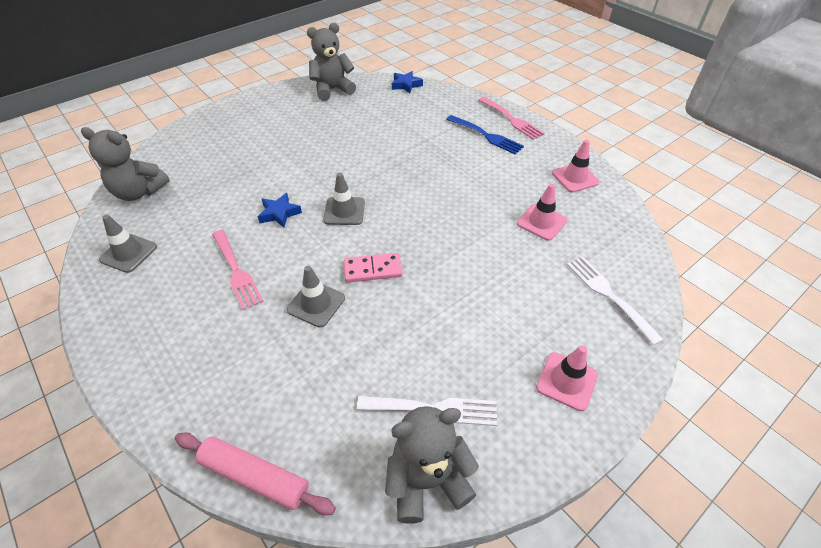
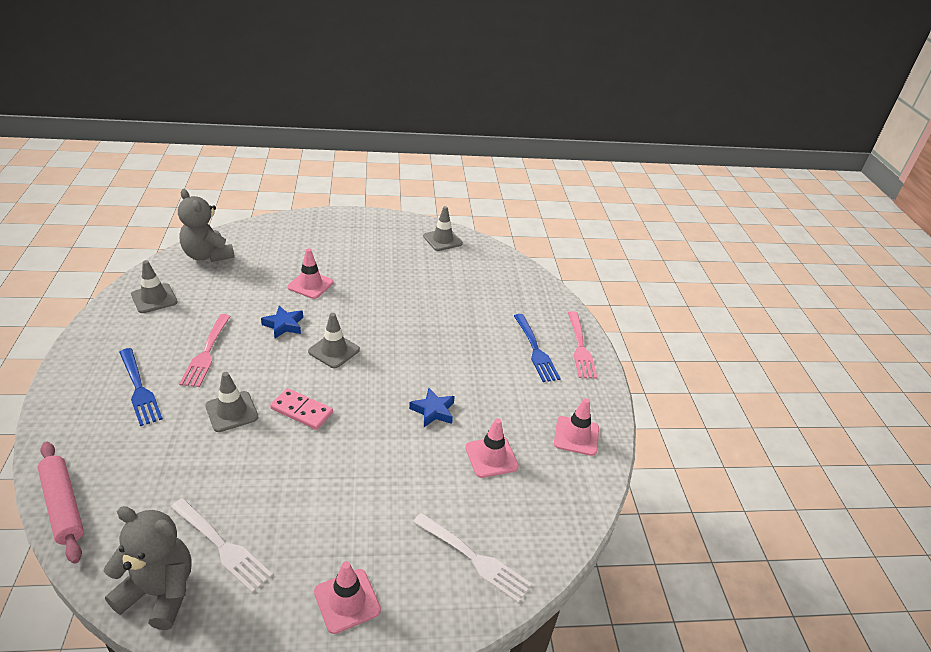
camera: 30 degrees right, 10 degrees down
(208, 335) = (139, 389): none -> blue fork
(265, 171) = (310, 285): none -> pink traffic cone
(332, 90) = (442, 240): grey teddy bear -> grey traffic cone
(406, 85) = (514, 266): blue star -> blue star (433, 411)
(609, 295) = (474, 559): white fork -> white fork turned 120 degrees clockwise

